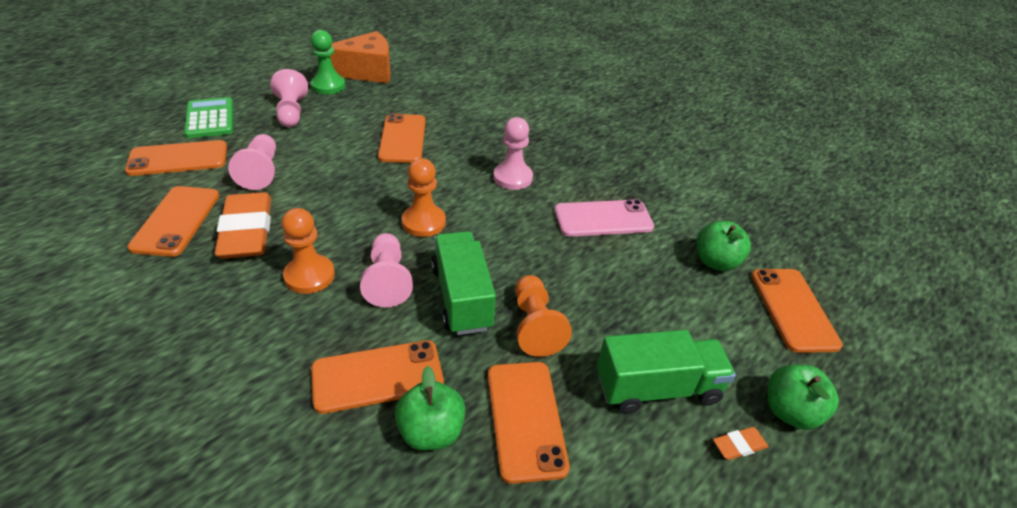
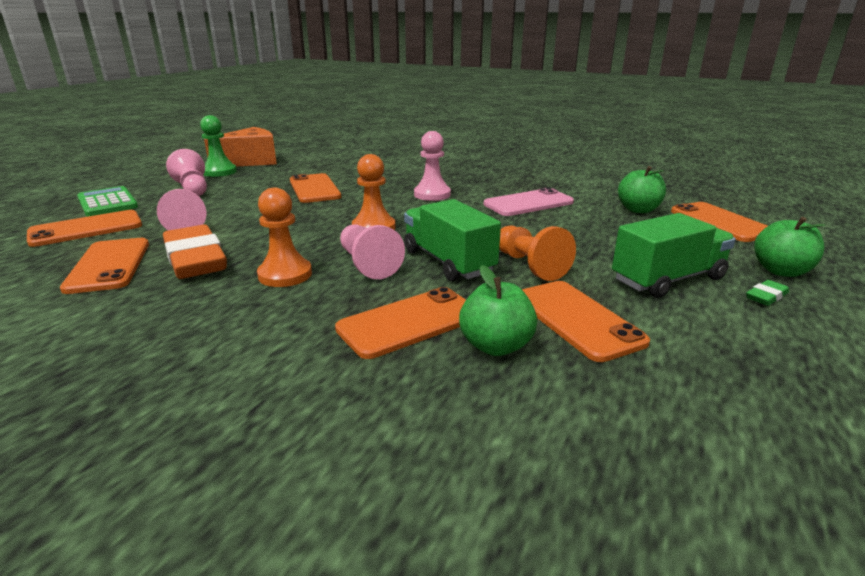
camera: 15 degrees left, 15 degrees down
(739, 446) = (766, 296): orange eraser -> green eraser

